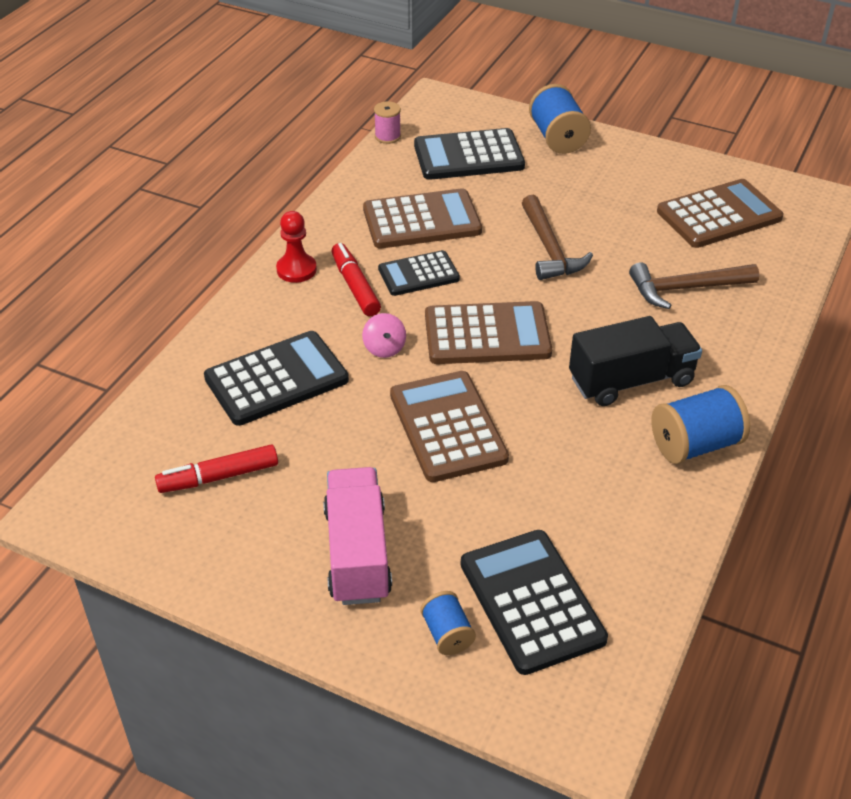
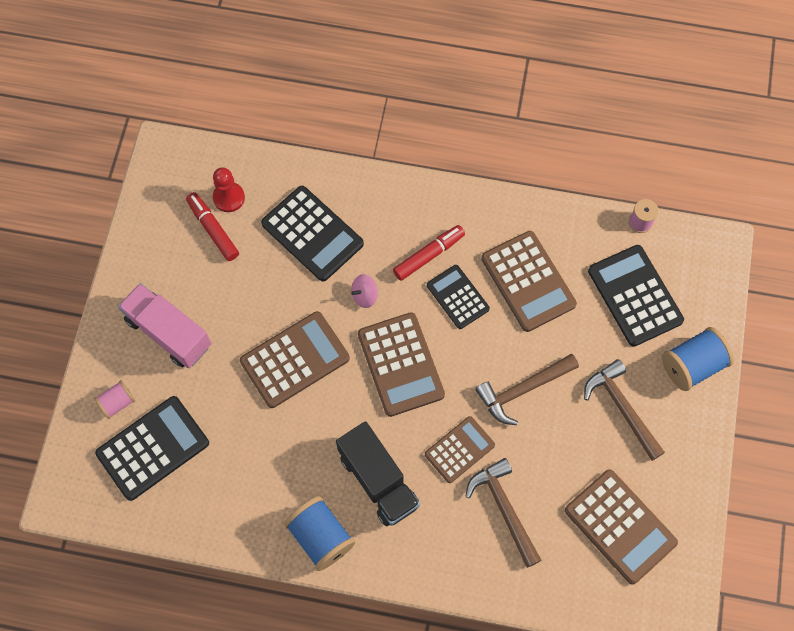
camera: 75 degrees right, 25 degrees up
(296, 269) = (435, 208): red pawn -> red pawn (229, 198)
(357, 553) = (168, 333): pink truck -> pink truck turned 120 degrees counterclockwise
(447, 634) = (117, 402): blue spool -> pink spool
(589, 188) = (621, 407): none -> brown hammer
(608, 308) = (459, 450): none -> brown calculator

